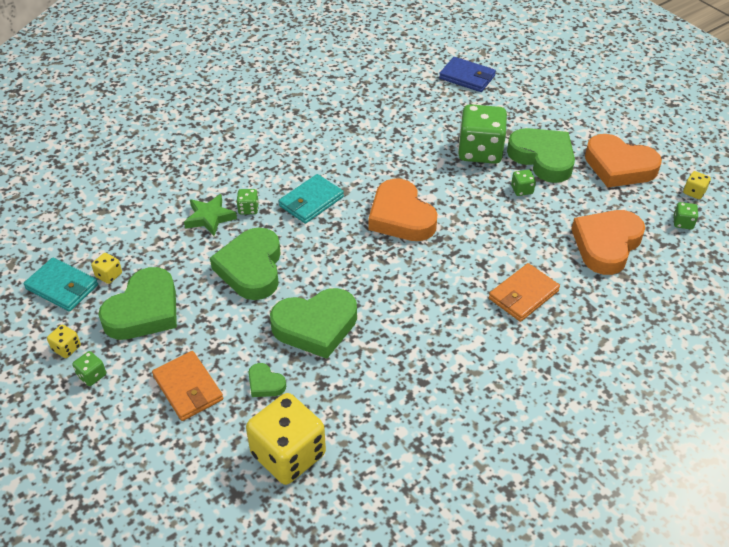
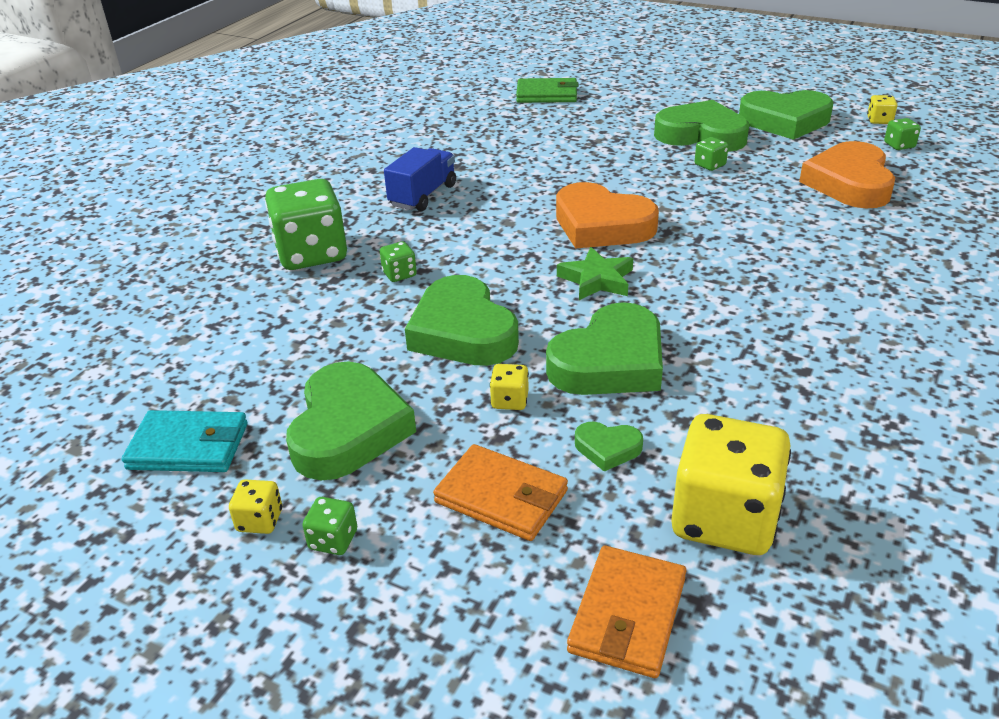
camera: 25 degrees left, 10 degrees down
(109, 275) = (255, 407): yellow dice -> yellow dice (510, 400)
(209, 218) = (353, 298): green star -> green star (597, 280)
(310, 147) = (423, 195): none -> blue truck
(311, 201) = (476, 243): turquoise wallet -> none
(467, 77) = (547, 94): blue wallet -> green wallet
(480, 151) = (628, 147): green dice -> green dice (311, 254)
(523, 295) = (817, 251): orange wallet -> orange wallet (627, 615)
(619, 166) = (785, 121): orange heart -> green heart

